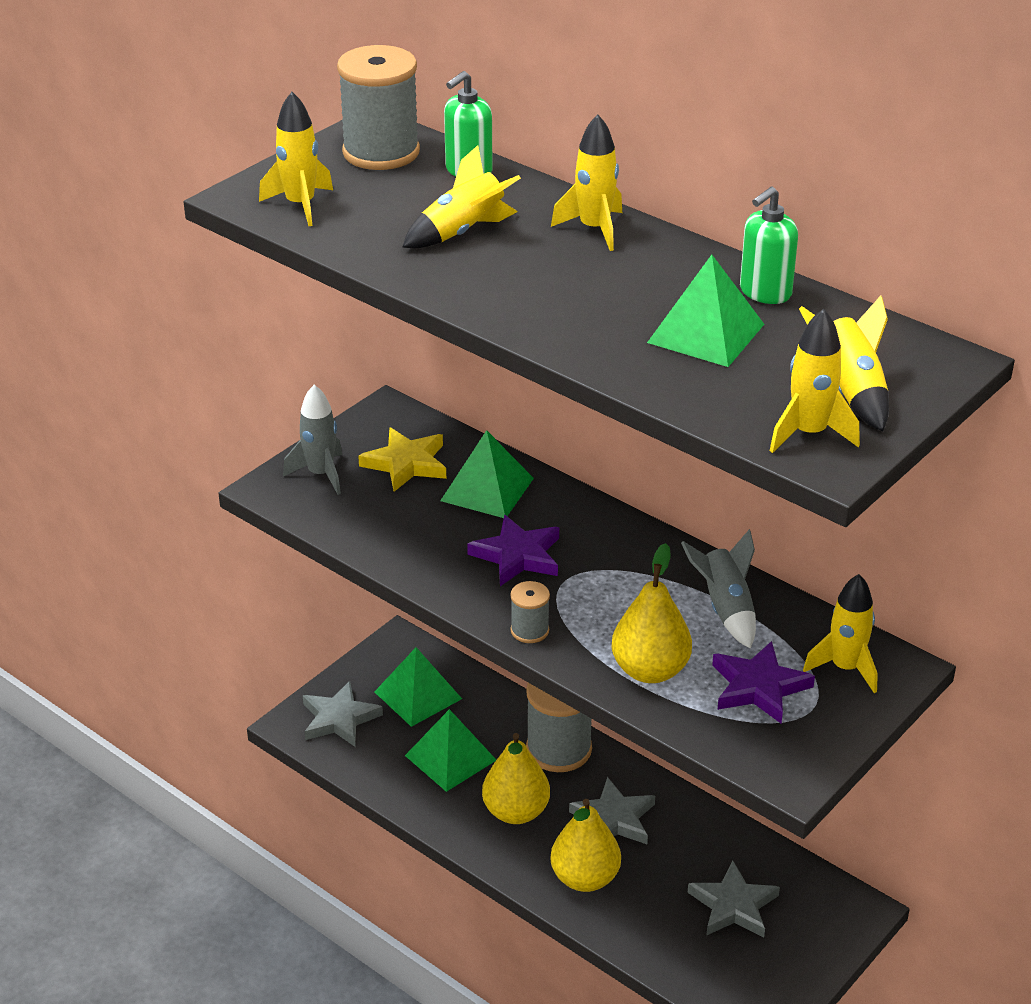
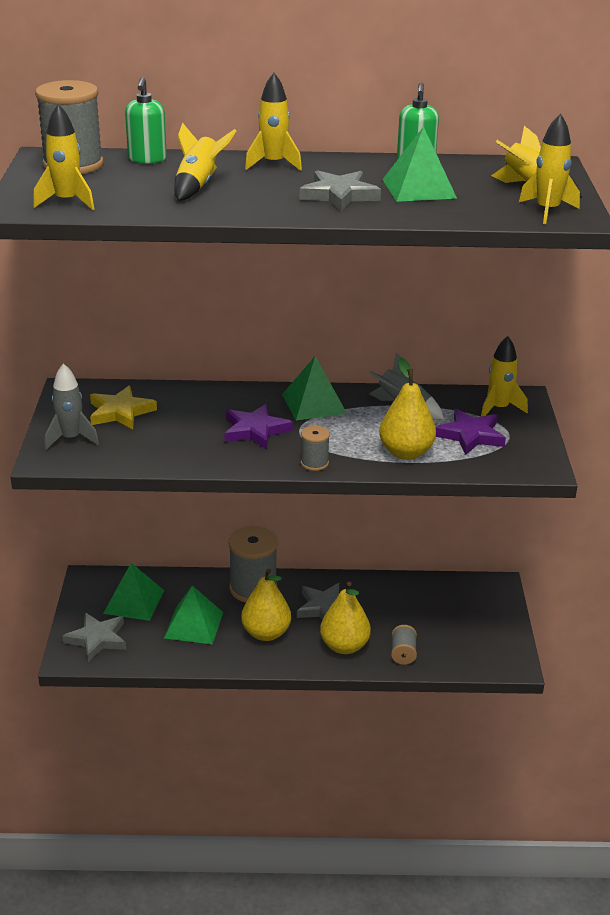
camera: 40 degrees left, 5 degrees down
(487, 489) = (190, 405): green pyramid -> green pyramid (314, 403)
(642, 927) = (403, 653): none -> grey spool
(733, 905) = (436, 617): grey star -> grey star (339, 195)

